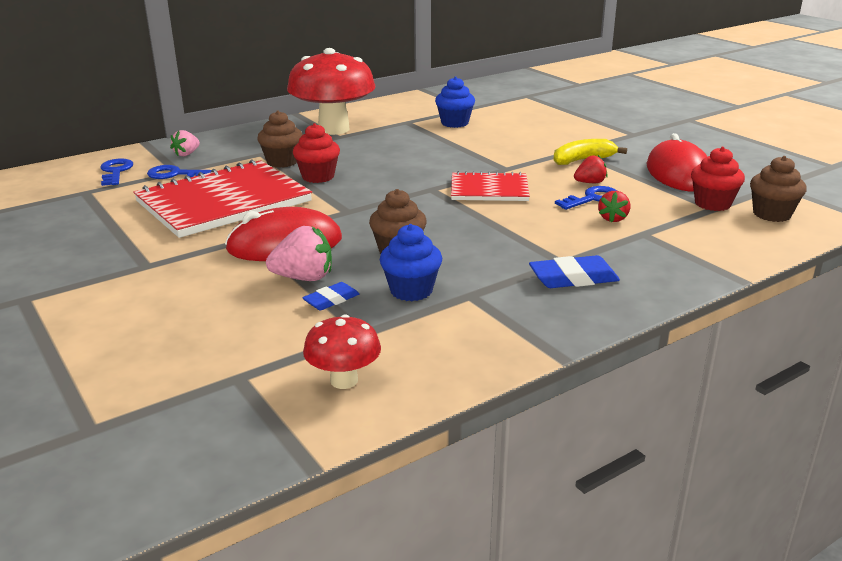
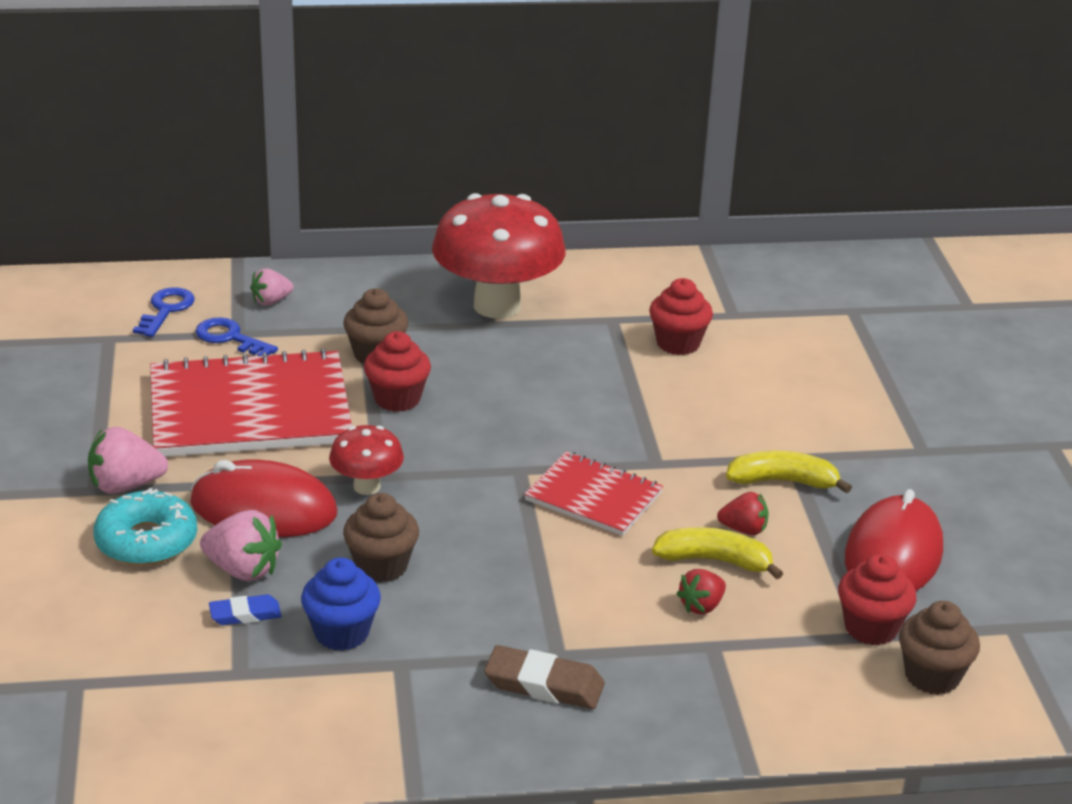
camera: 25 degrees right, 5 degrees up
(169, 257) = (125, 486): none -> pink strawberry
(214, 282) = (146, 541): none -> turquoise donut
(344, 380) = (170, 728): red mushroom -> red mushroom (367, 486)
(454, 123) = (678, 343): blue cupcake -> red cupcake
(573, 278) = (544, 684): blue eraser -> brown eraser
(592, 198) = (714, 561): blue key -> yellow banana

